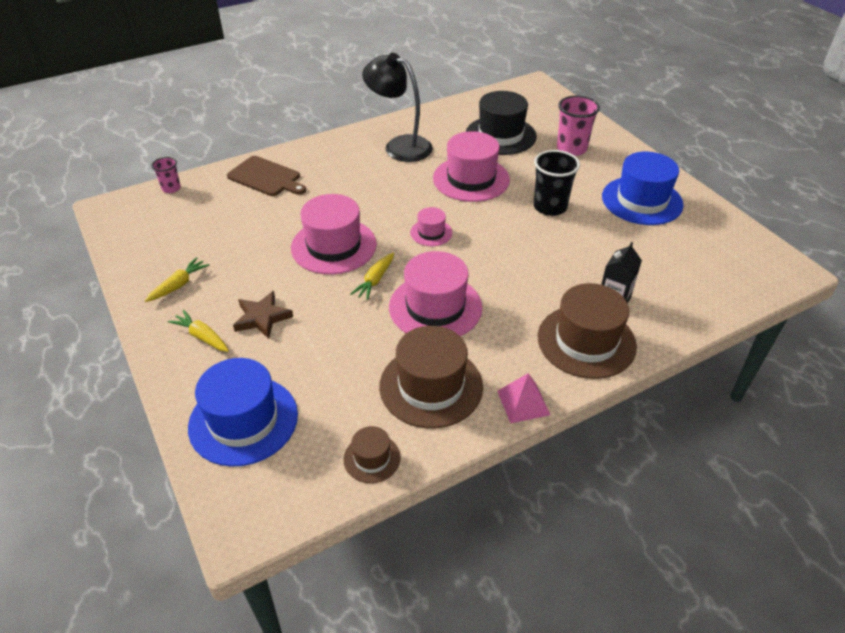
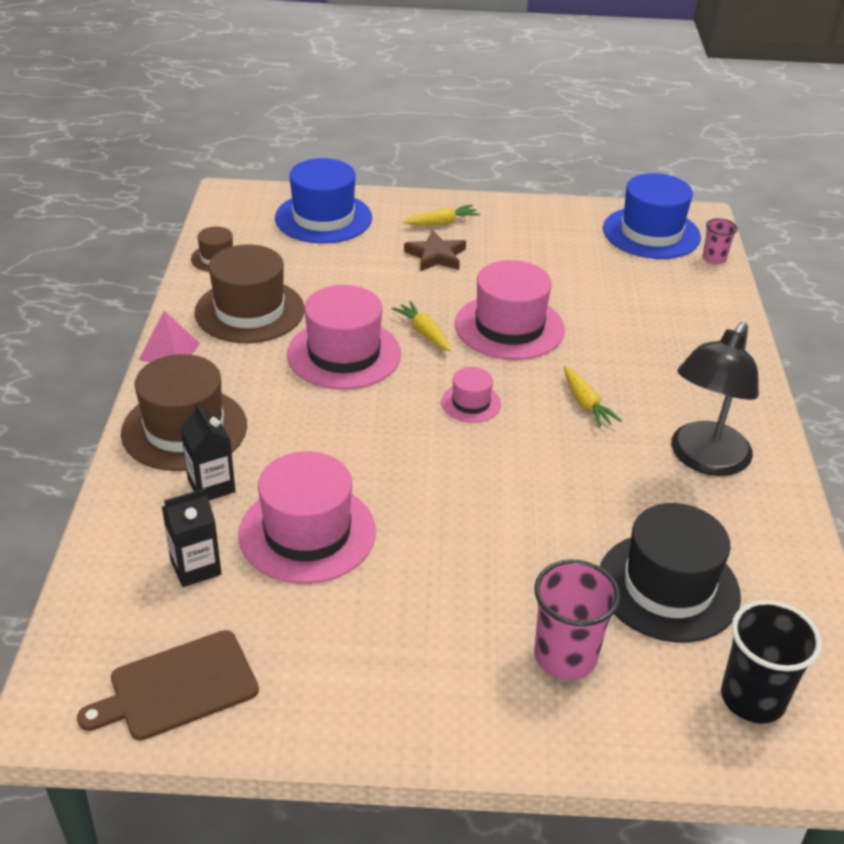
camera: 120 degrees right, 5 degrees down
(178, 285) = (527, 227): yellow carrot -> yellow carrot (585, 404)
(266, 177) = (694, 324): brown cutting board -> brown cutting board (178, 687)
(399, 146) = (704, 459): black lamp -> black lamp turned 150 degrees clockwise
(471, 179) = (562, 491): pink hat -> pink hat (307, 533)
(550, 207) = (431, 535): black cup -> black cup (752, 698)
(642, 200) = (356, 650): blue hat -> blue hat (651, 233)
(669, 273) = (195, 567): none -> black carton

